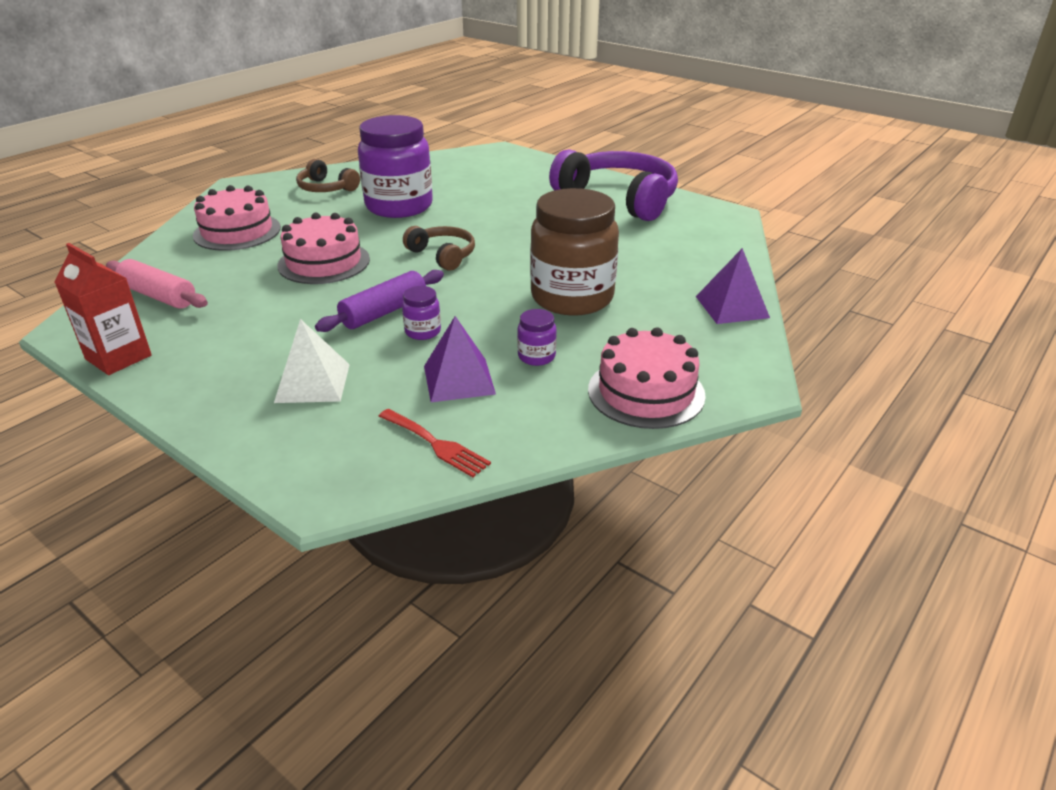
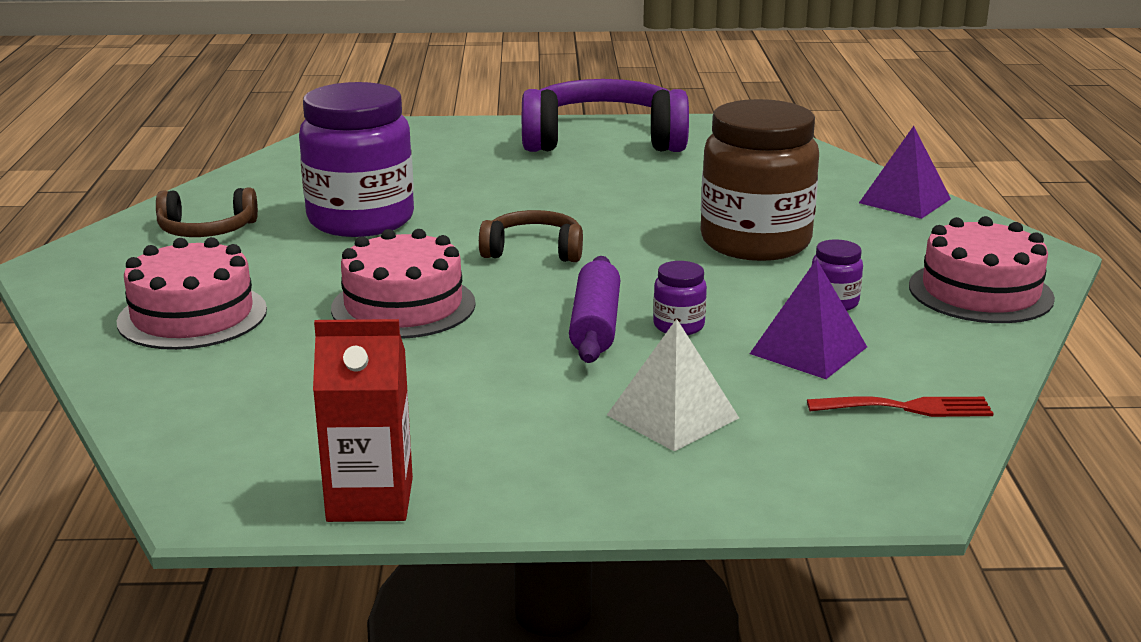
camera: 40 degrees left, 10 degrees down
(158, 296) = (256, 421): pink rolling pin -> none

